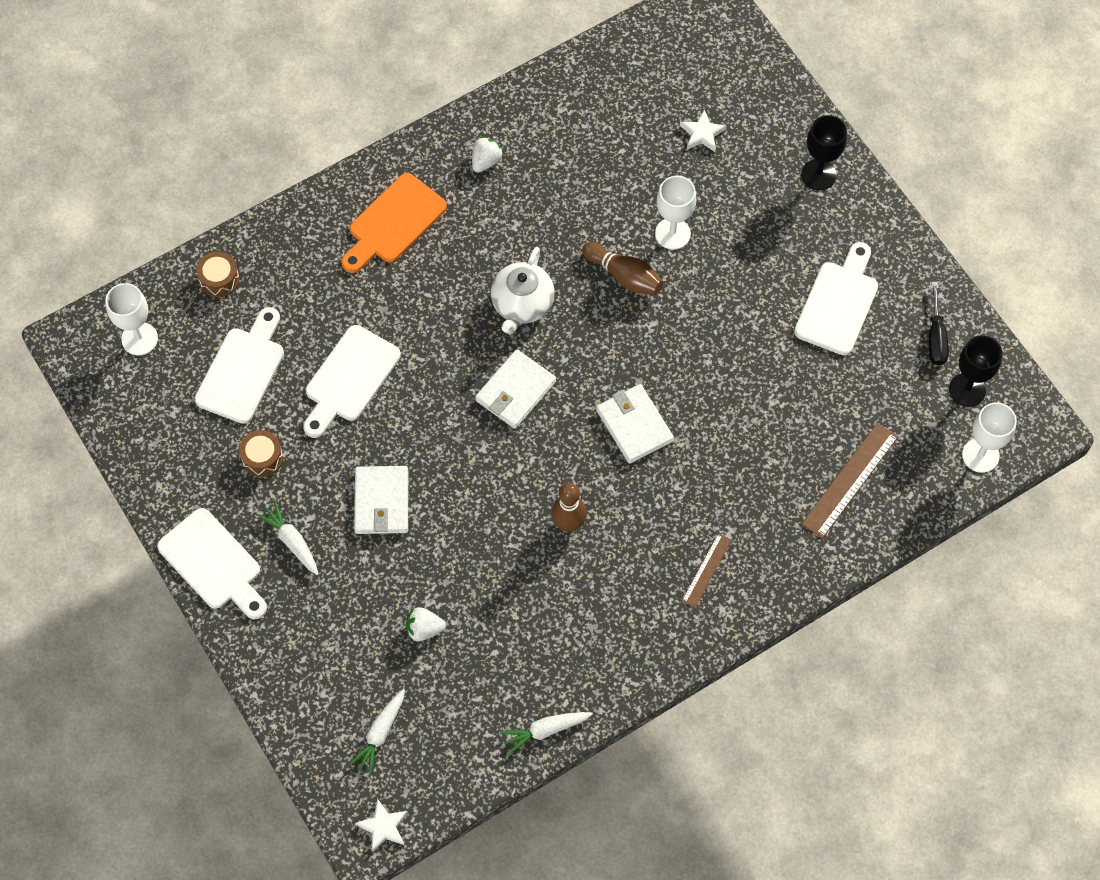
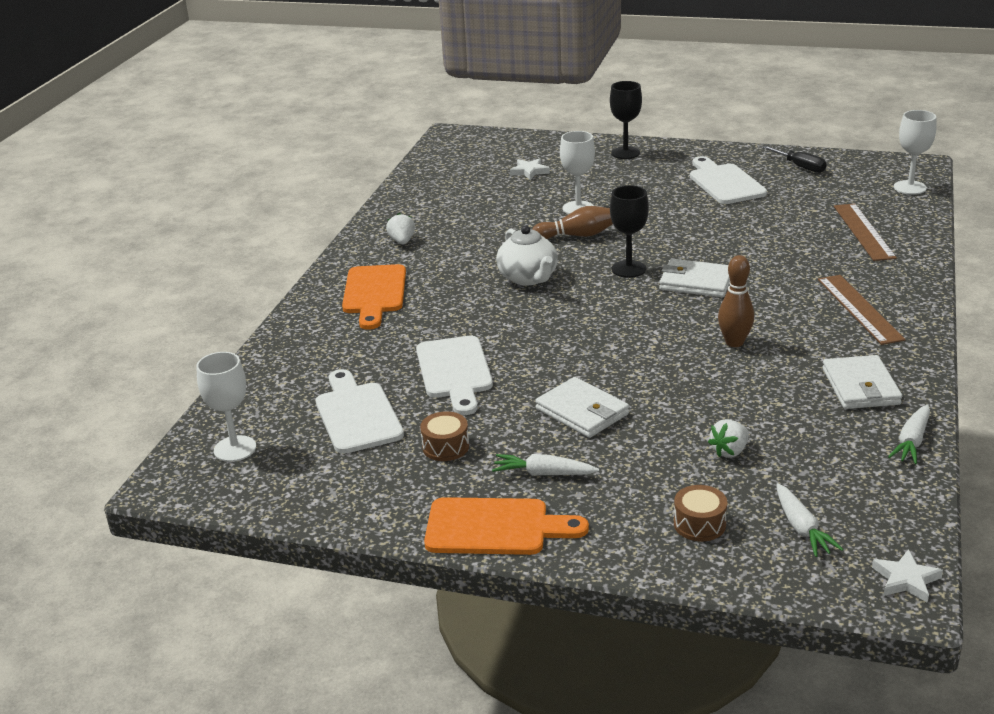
camera: 40 degrees left, 35 degrees down
(213, 563) = (495, 528): white cutting board -> orange cutting board
(219, 279) = (267, 384): brown drum -> brown drum (699, 524)
(515, 391) = (590, 311): white wallet -> white wallet (860, 387)
(706, 570) = (859, 309): brown ruler -> brown ruler, size x1.71
(967, 390) = (854, 173): black goblet -> black goblet (628, 269)

